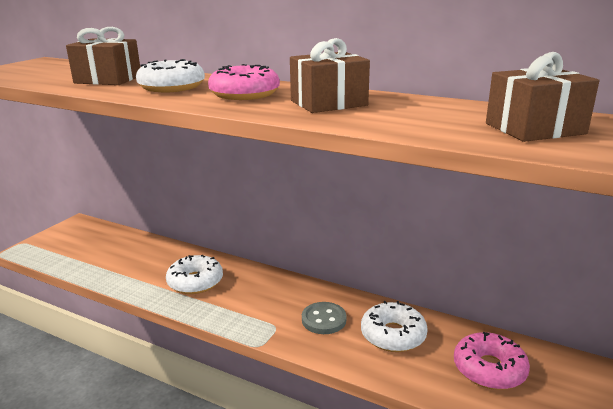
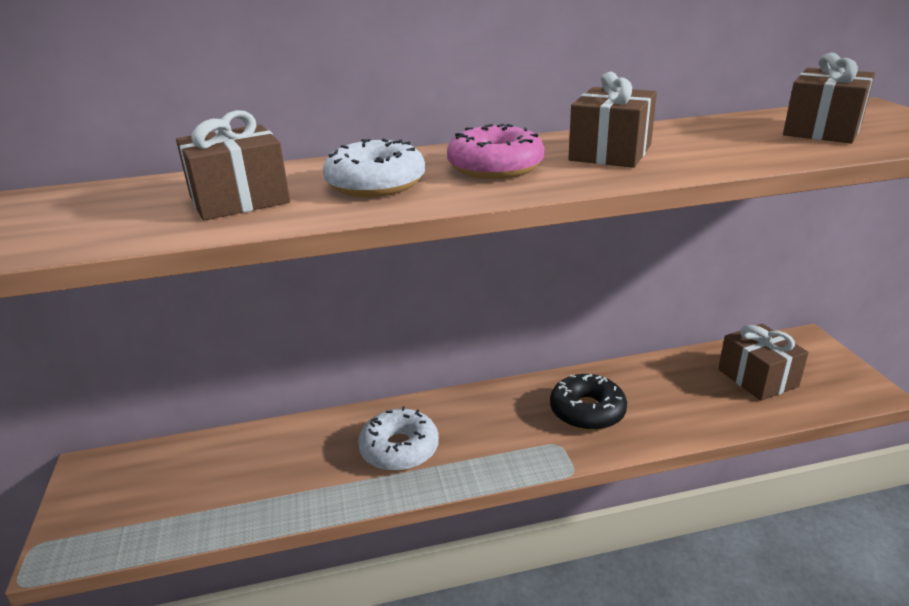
camera: 40 degrees left, 5 degrees up
(324, 319) = (587, 411): grey button -> black donut
(393, 335) = (659, 391): white donut -> none
(489, 369) = (757, 378): pink donut -> brown gift

